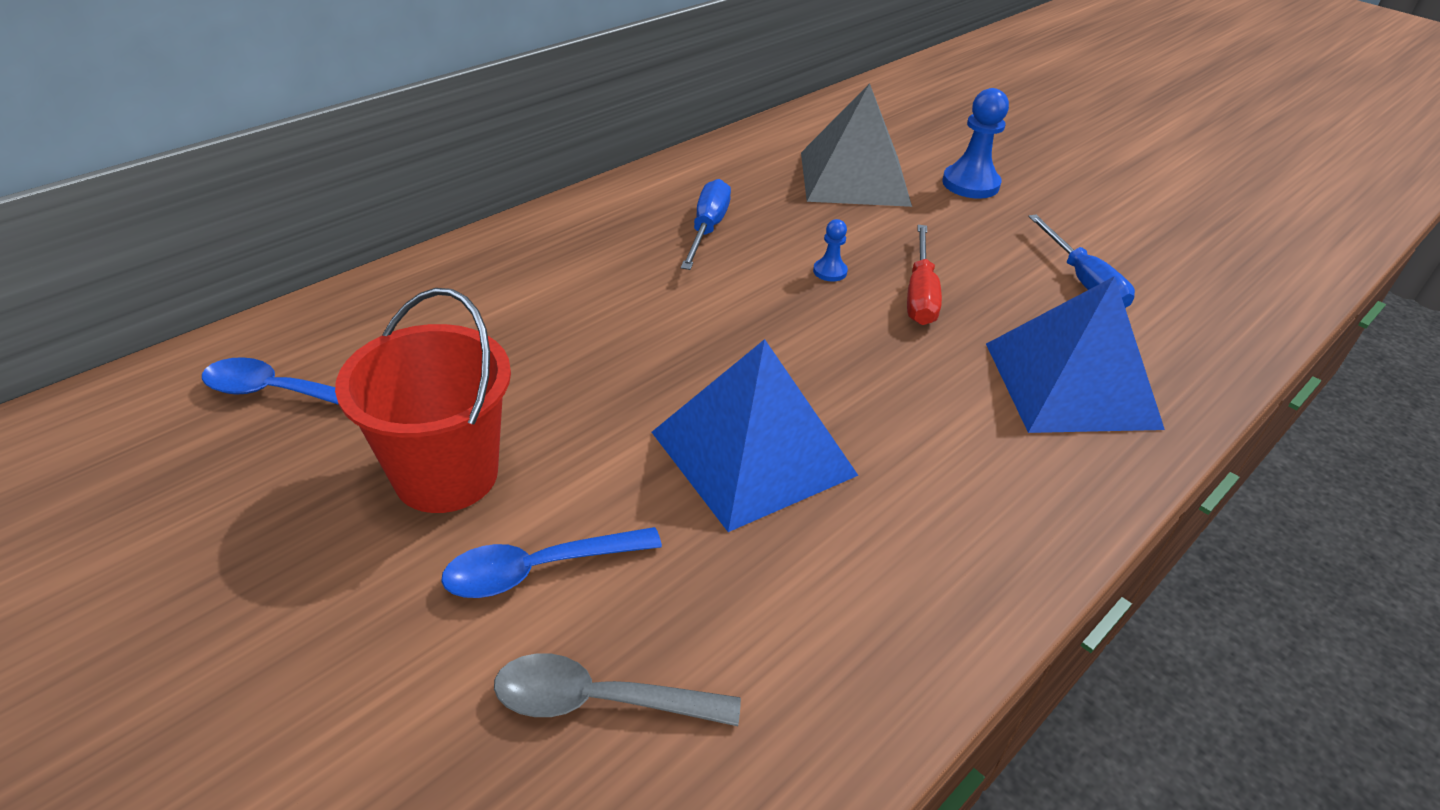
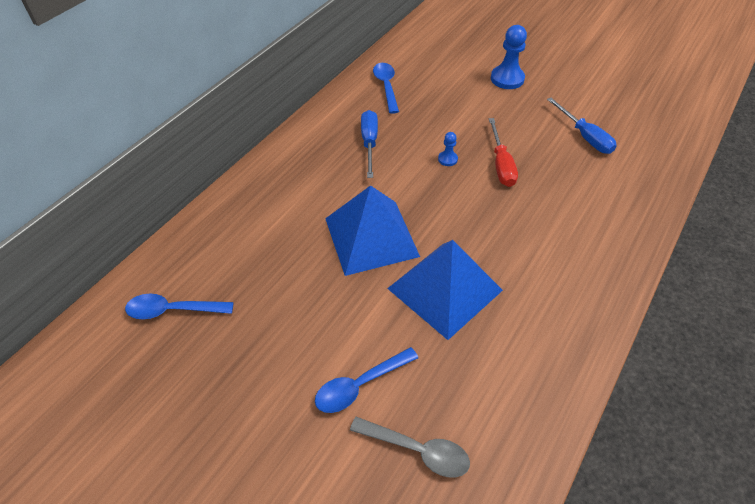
camera: 10 degrees left, 10 degrees up
(446, 475) = (288, 341): red bucket -> none
(599, 701) = (417, 450): grey spoon -> grey spoon turned 150 degrees counterclockwise
(765, 163) = (386, 86): none -> blue spoon
(854, 178) = (441, 88): grey pyramid -> none
(1070, 384) = (594, 208): blue pyramid -> blue pyramid (371, 237)

